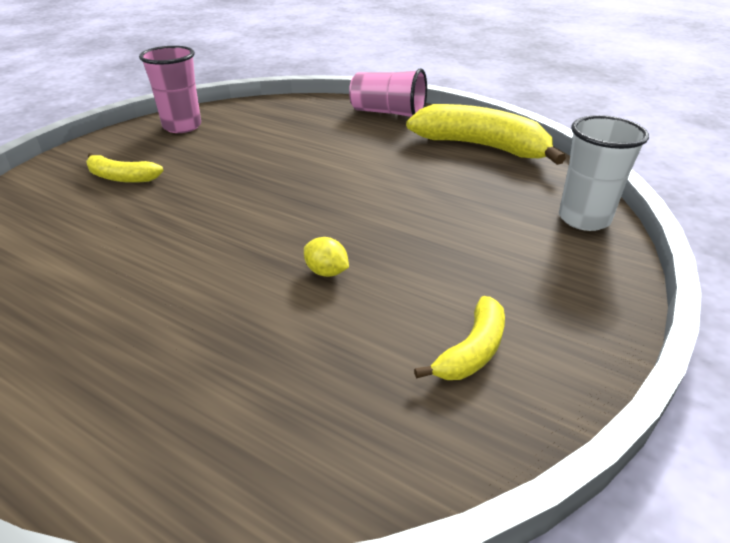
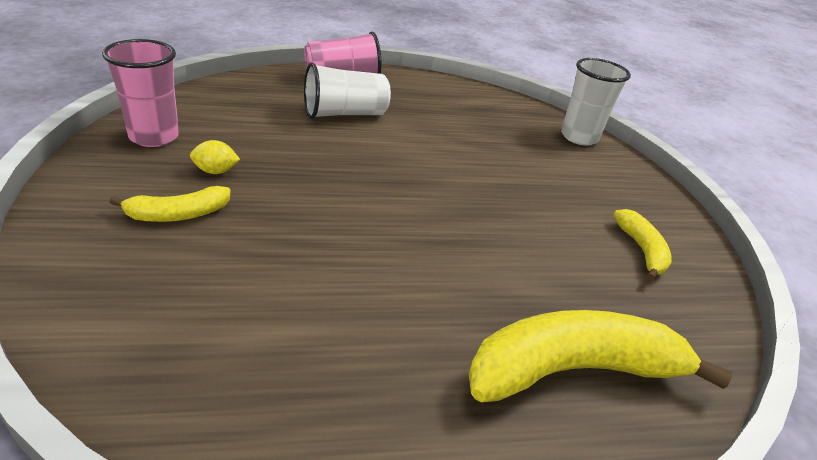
camera: 45 degrees left, 0 degrees up
(326, 272) = (496, 234): yellow lemon -> yellow lemon (215, 171)
(345, 140) = (344, 114): none -> white cup
(481, 147) = (452, 95): yellow banana -> yellow banana (573, 370)

